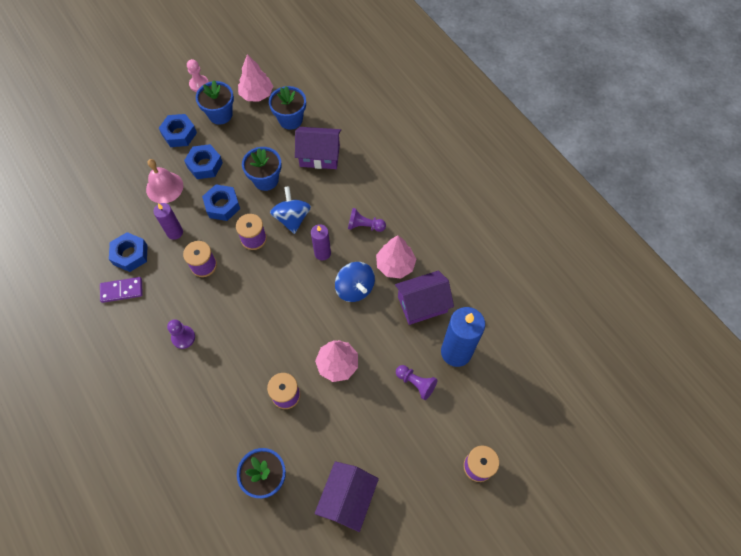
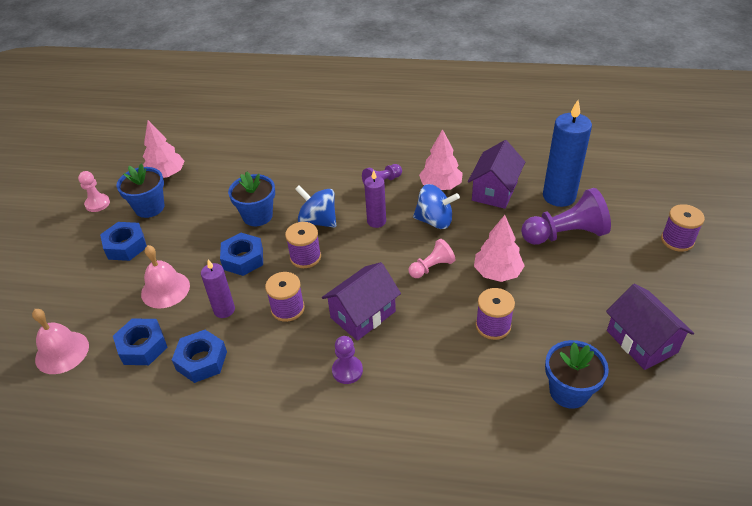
camera: 45 degrees left, 20 degrees down
(82, 181) = (62, 352): none -> pink bell
(122, 290) = (233, 392): purple domino -> none
(205, 165) = (184, 247): blue nut -> blue nut (142, 346)
(290, 119) = (222, 169): blue flower pot -> none
(308, 320) = (431, 267): none -> pink pawn
(319, 156) = (281, 171): purple house -> purple house (363, 314)
(416, 383) = (565, 234): purple pawn -> purple pawn, size x1.81

